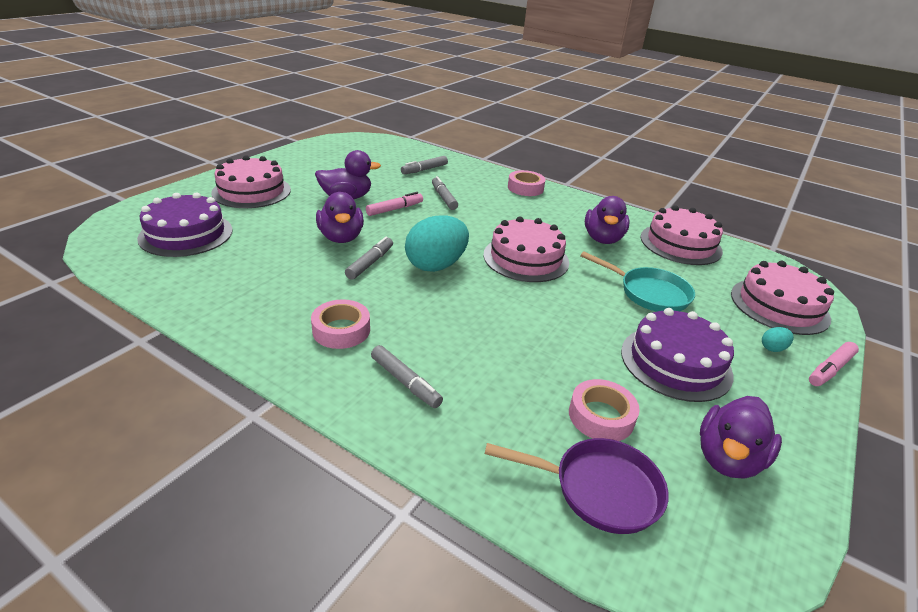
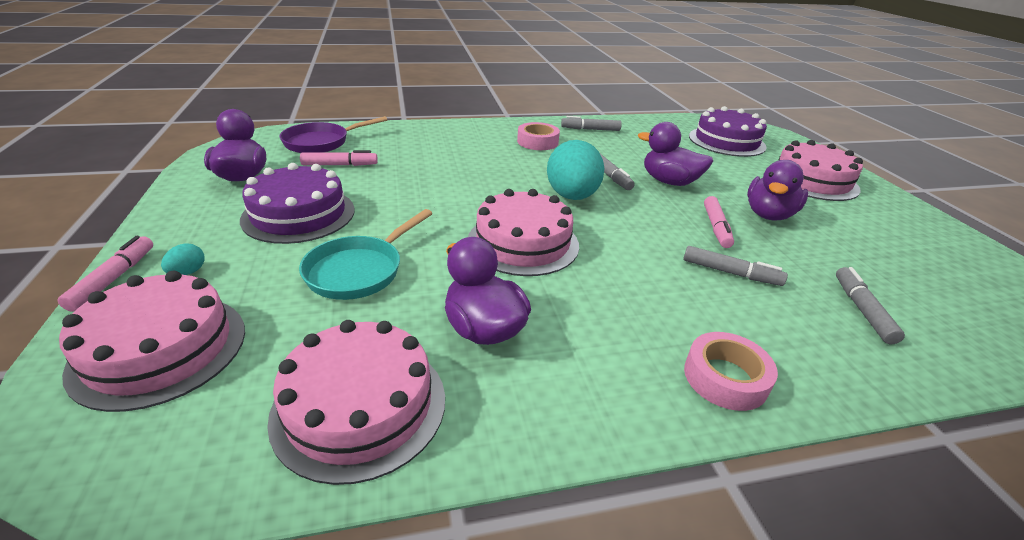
camera: 135 degrees right, 0 degrees up
(405, 382) = (466, 139): grey marker -> grey marker (590, 129)
(601, 416) = (340, 165): pink tape -> pink marker
(649, 293) = (359, 270): turquoise pan -> turquoise pan turned 45 degrees counterclockwise

